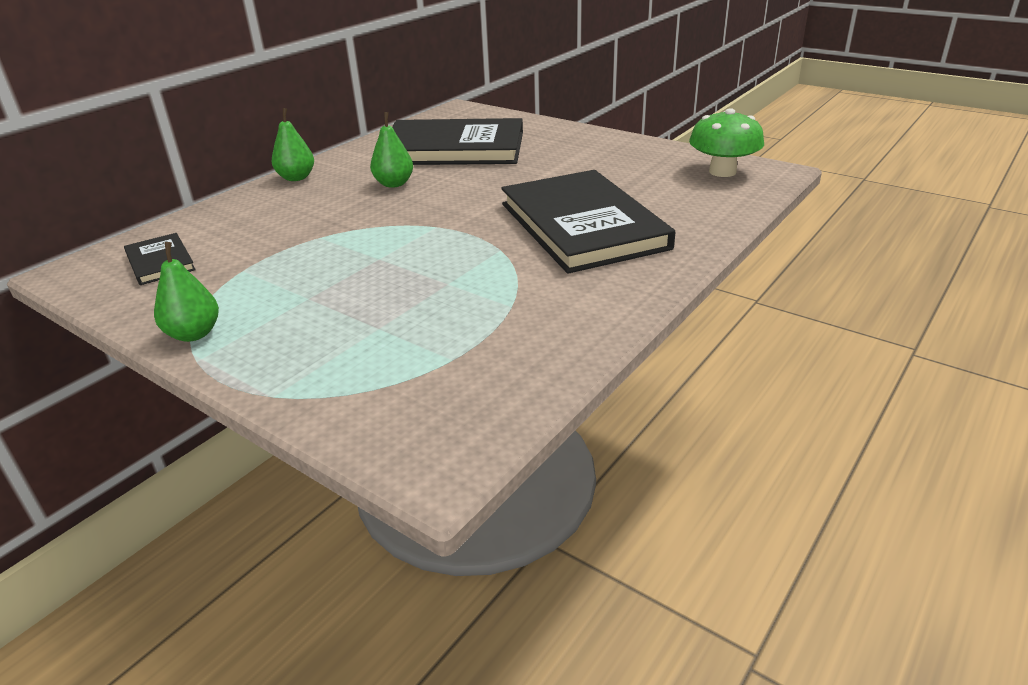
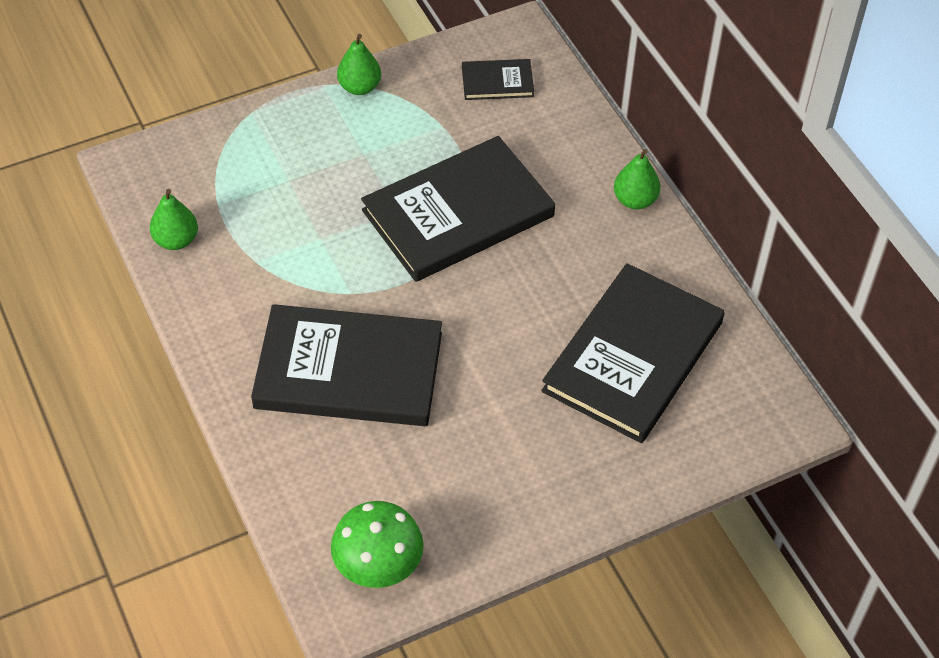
camera: 115 degrees right, 20 degrees up
(361, 232) = (458, 213): none -> black book
(394, 184) = (559, 270): green pear -> green pear (176, 240)

